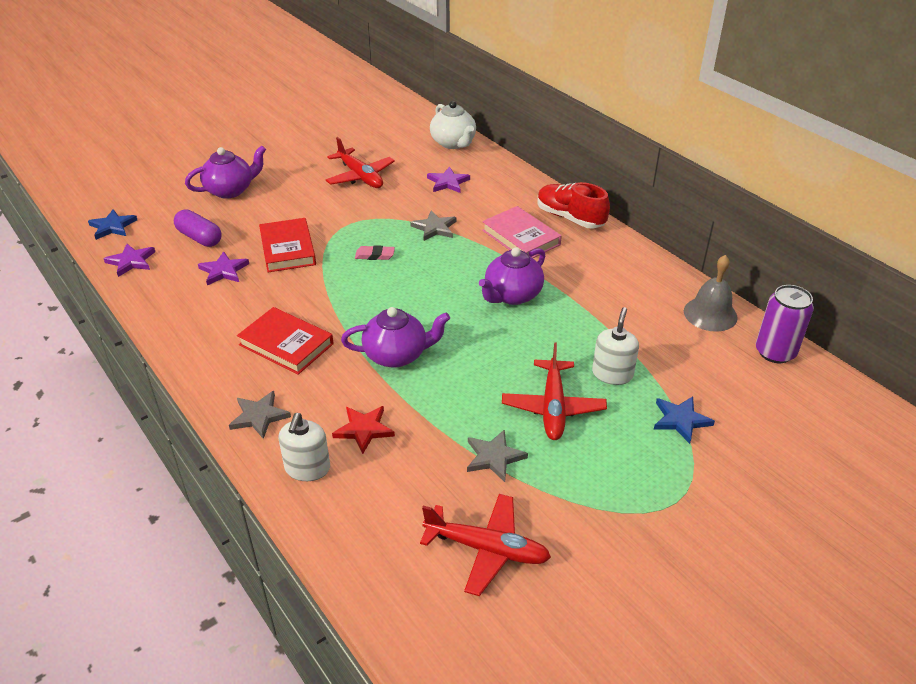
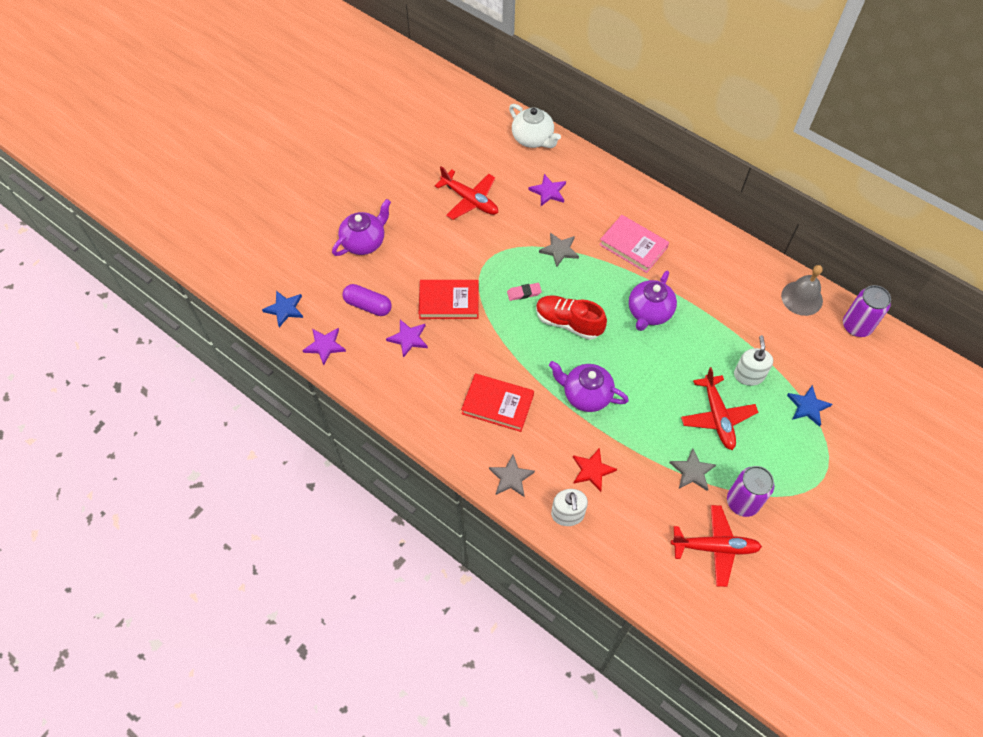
camera: 15 degrees left, 20 degrees up
(287, 249) = (449, 302): red book -> red book turned 60 degrees counterclockwise
(396, 355) = (586, 395): purple teapot -> purple teapot turned 135 degrees counterclockwise
(549, 505) = (742, 502): none -> purple can
(570, 218) = (664, 214): red shoe -> red shoe (568, 323)

